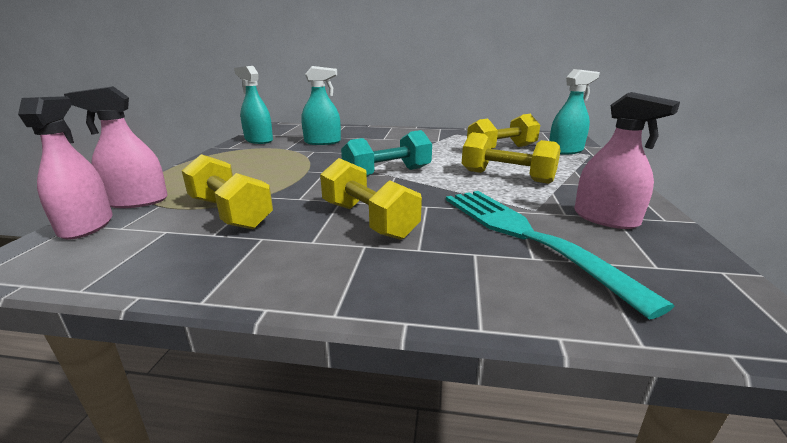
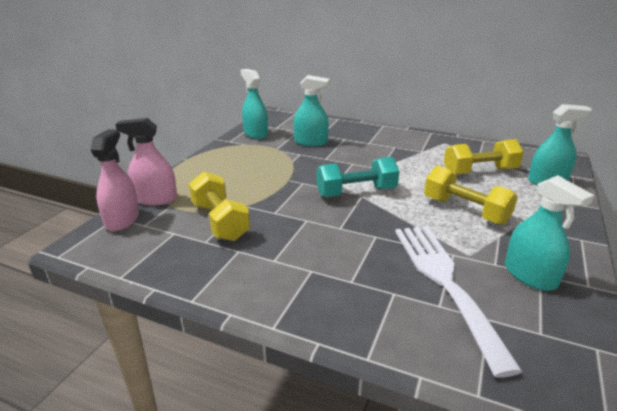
camera: 15 degrees right, 5 degrees up
(368, 220) = (322, 245): yellow dumbbell -> none
(524, 235) = (444, 281): turquoise fork -> white fork
(605, 218) = (530, 275): pink spray bottle -> turquoise spray bottle

